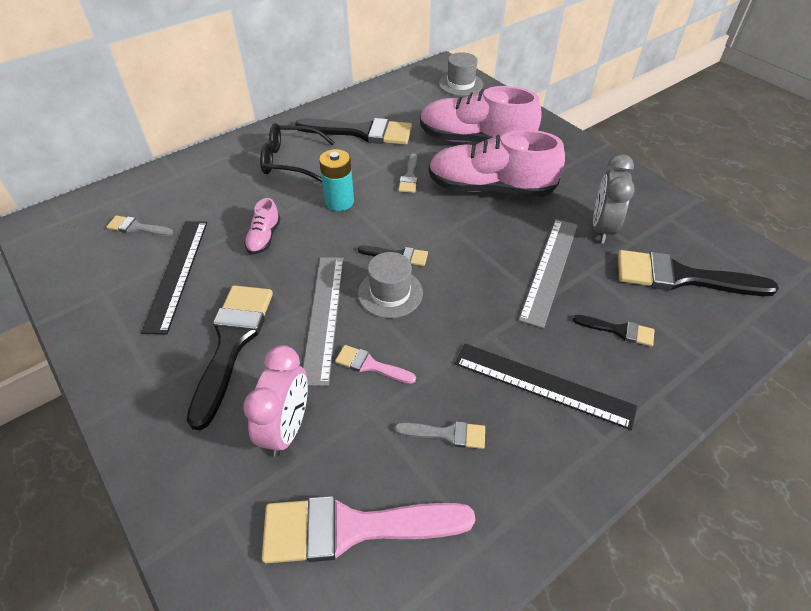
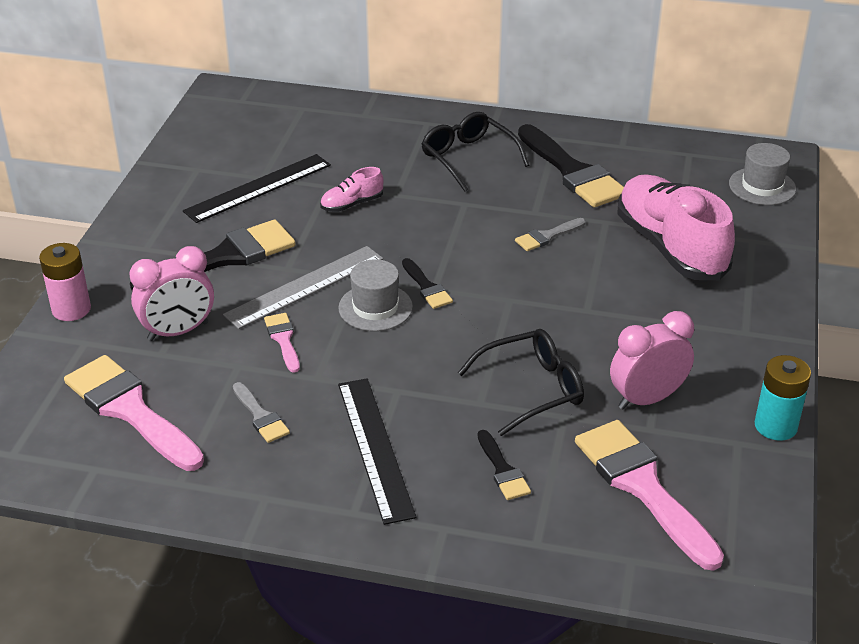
camera: 50 degrees right, 10 degrees down
(137, 227) = (280, 137): grey brush -> none
(165, 493) = (71, 309): none -> pink battery
(339, 201) = (452, 216): turquoise battery -> turquoise battery (775, 426)
(490, 188) = (603, 295): pink shoe -> none
(550, 269) = (532, 389): grey ruler -> black glasses
(602, 228) = (647, 399): grey clock -> pink clock
(682, 277) = (643, 487): black brush -> pink brush

